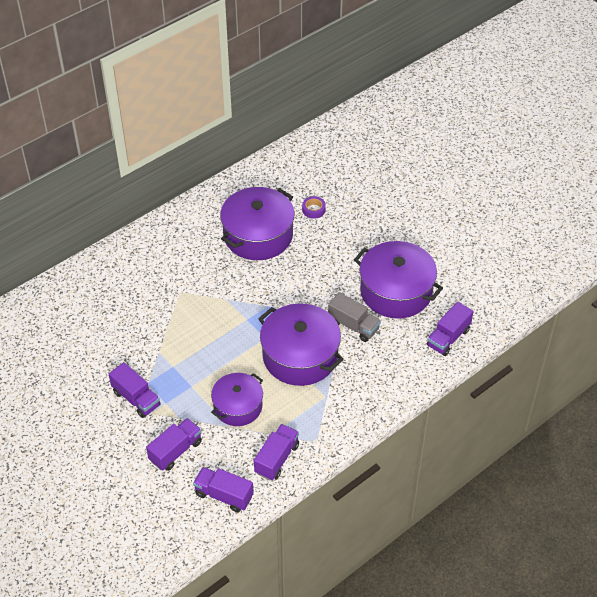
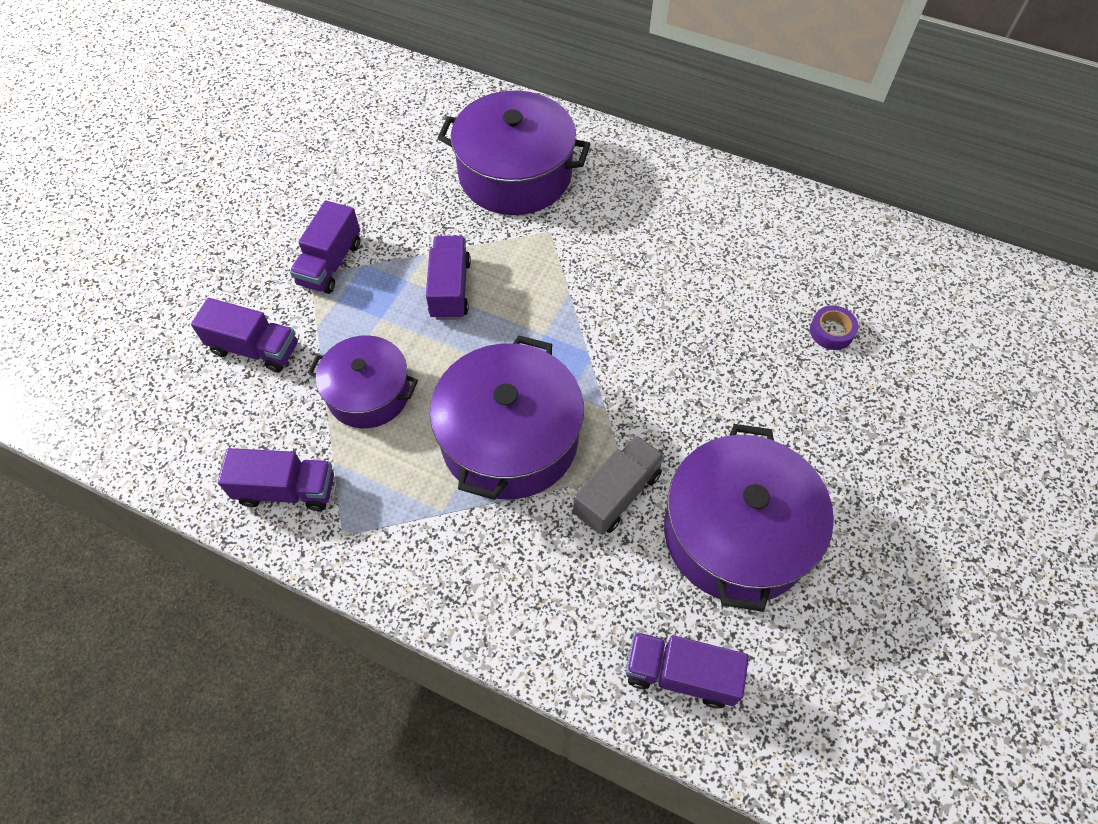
camera: 65 degrees right, 10 degrees up
(224, 495) = (193, 444): purple truck -> purple truck (450, 289)
(258, 235) = (722, 279): purple pot -> purple pot (515, 174)
(353, 326) = (617, 494): grey truck -> grey truck turned 150 degrees counterclockwise

